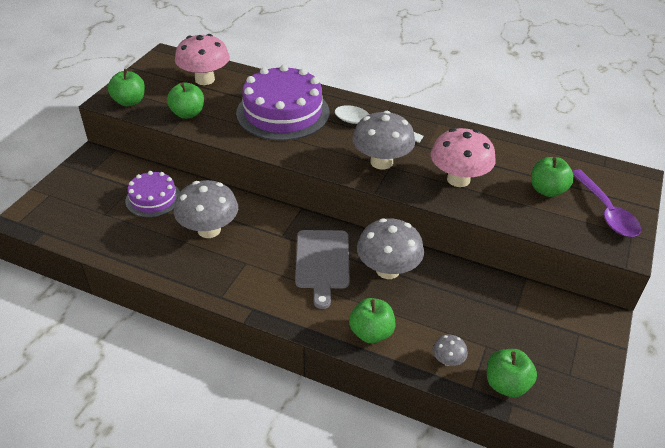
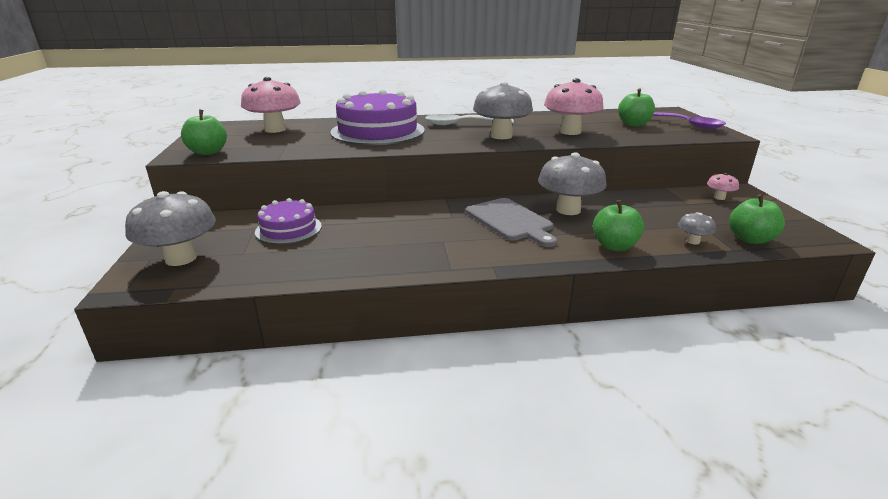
camera: 30 degrees left, 15 degrees down
(188, 114) = (285, 147): green apple -> none
(209, 230) = (377, 232): grey mushroom -> grey mushroom (181, 258)
(561, 318) = (719, 197): none -> pink mushroom

